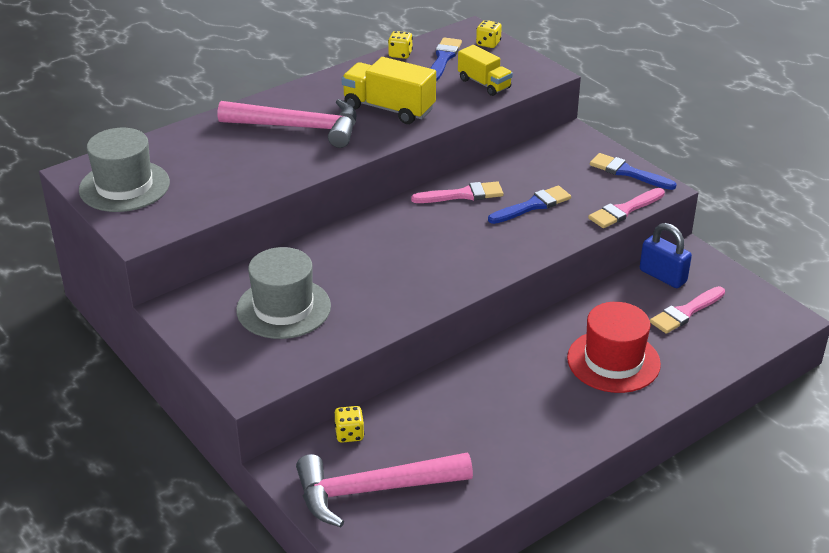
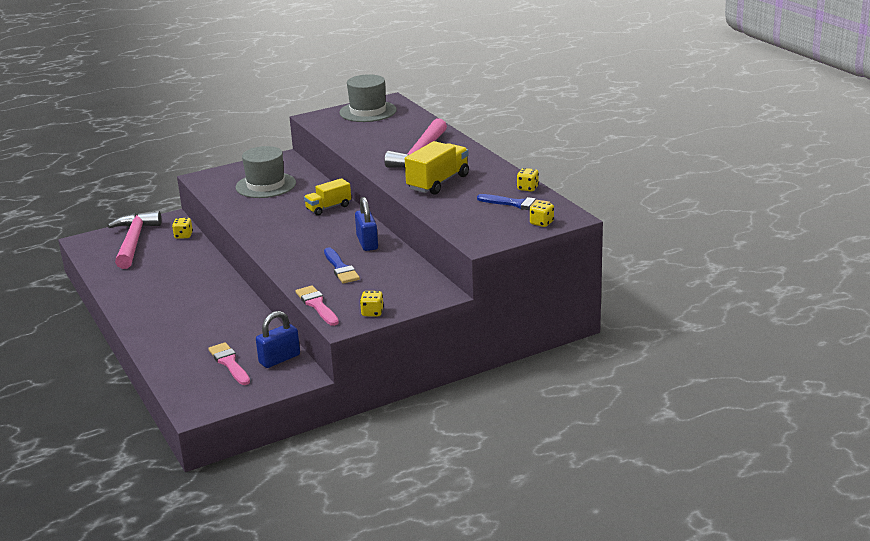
camera: 100 degrees right, 10 degrees down
(462, 195) = (367, 243): pink brush -> blue padlock
(484, 84) = (467, 218): yellow truck -> yellow truck (328, 208)
(613, 361) = (193, 326): red hat -> none
(628, 172) = (372, 312): blue brush -> yellow dice

